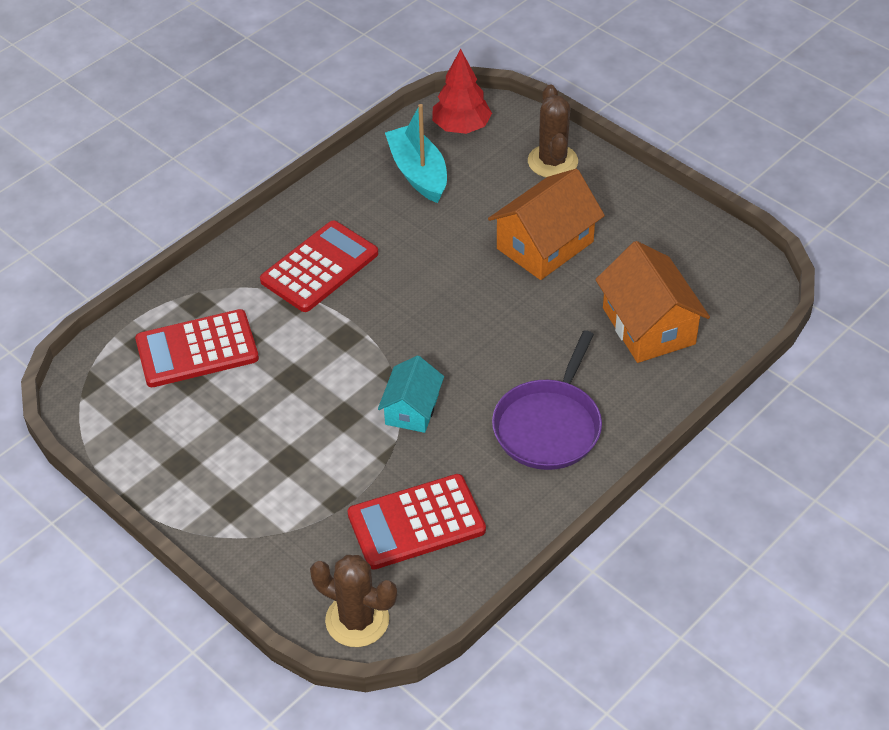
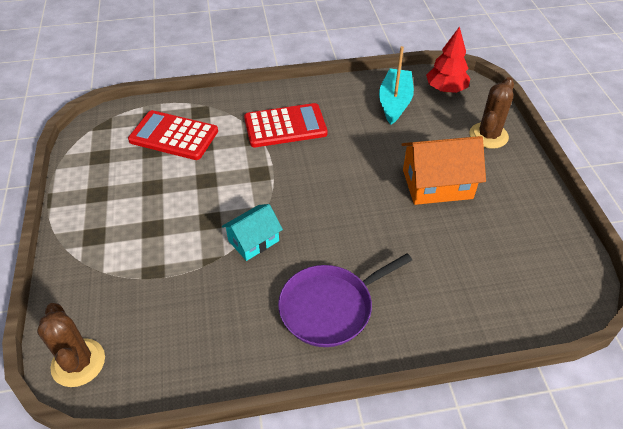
camera: 35 degrees right, 0 degrees up
(416, 522) = (181, 319): red calculator -> none
(648, 326) = (465, 278): orange house -> none

